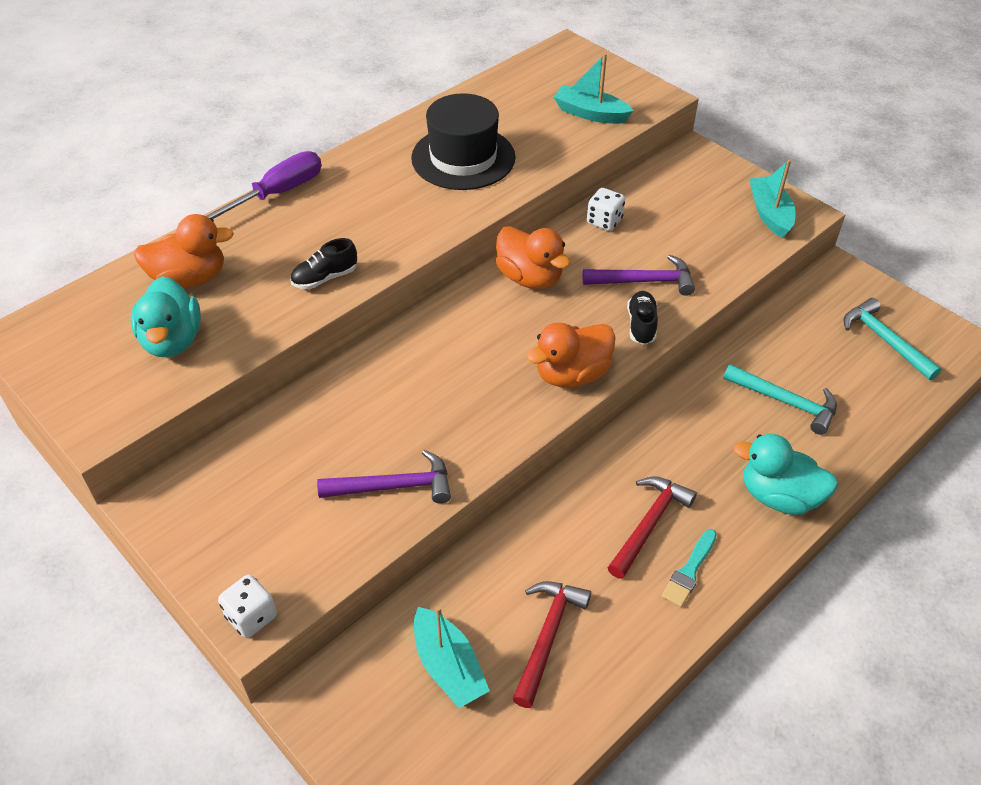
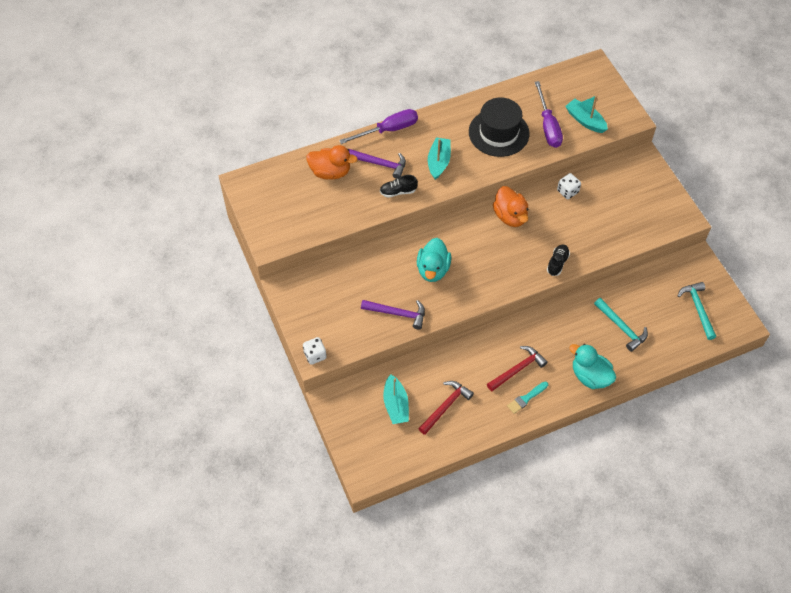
camera: 20 degrees right, 10 degrees up
(172, 340) = (313, 207): turquoise duck -> turquoise duck (433, 269)
(537, 132) = (548, 126): none -> purple screwdriver
(572, 374) = (508, 281): orange duck -> none
(644, 281) = (572, 237): purple hammer -> purple hammer (380, 164)
(769, 213) = (666, 214): turquoise boat -> turquoise boat (438, 162)

